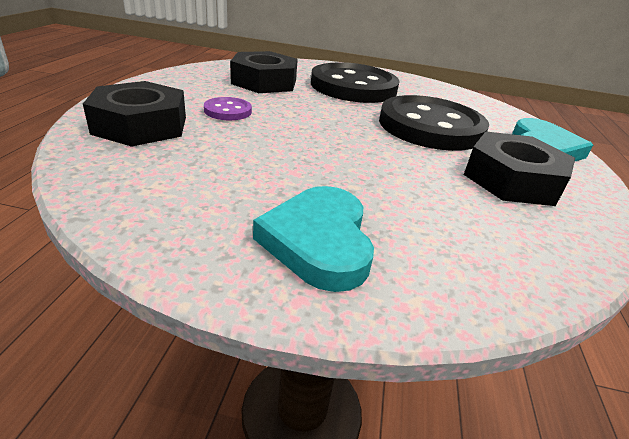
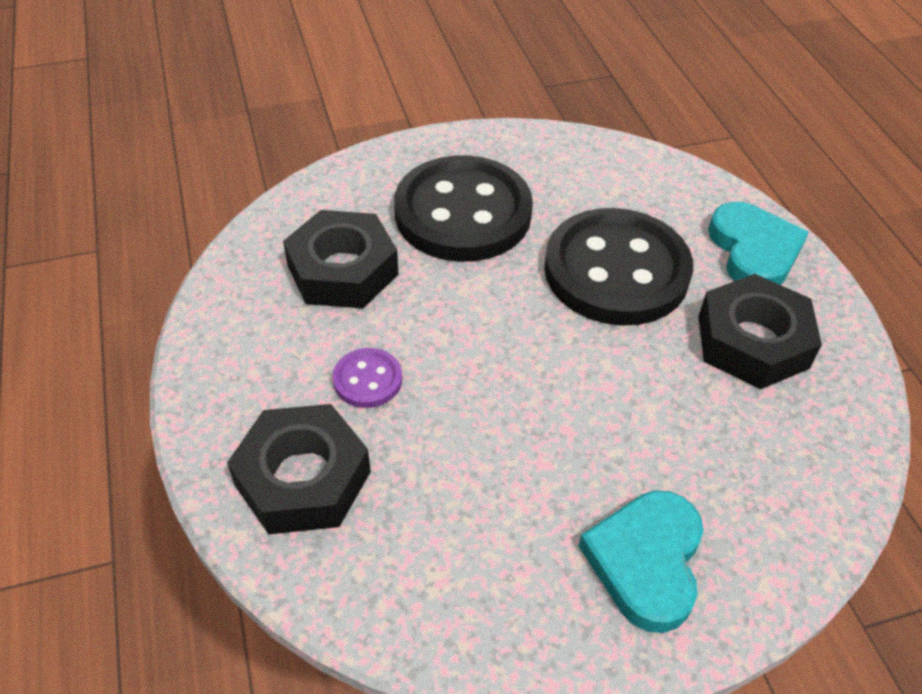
camera: 25 degrees left, 15 degrees up
(319, 241) = (646, 561): turquoise heart -> turquoise heart turned 45 degrees clockwise

